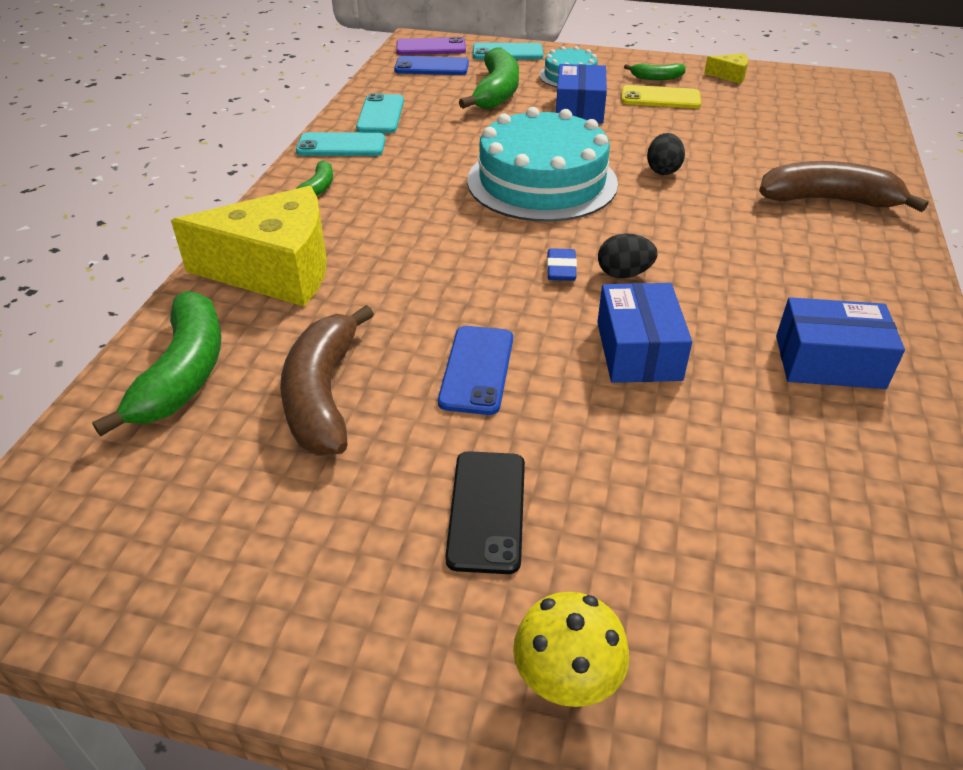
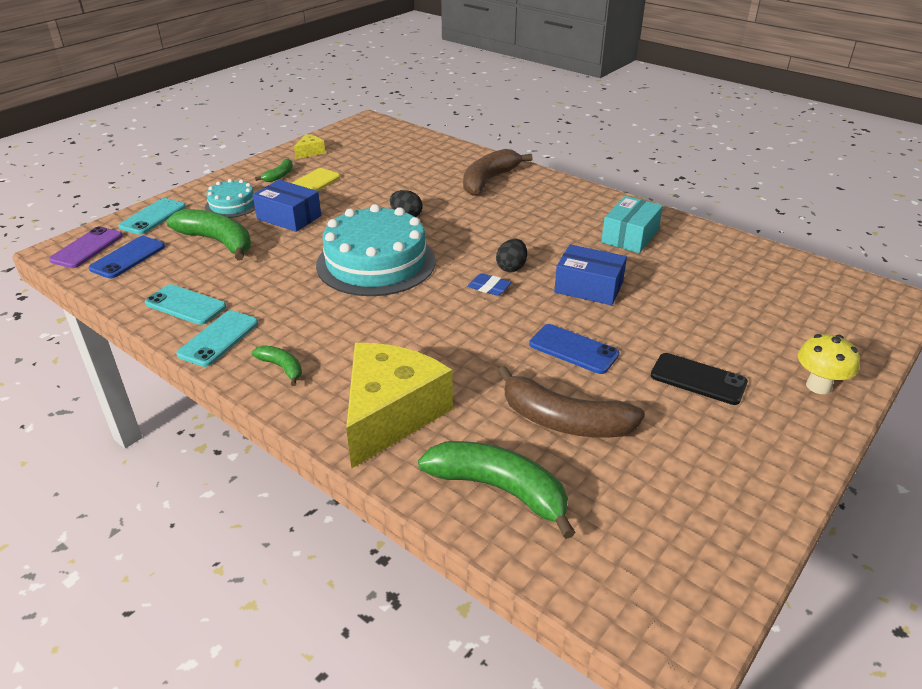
camera: 65 degrees left, 5 degrees down
(829, 362) = (630, 236): blue box -> turquoise box

